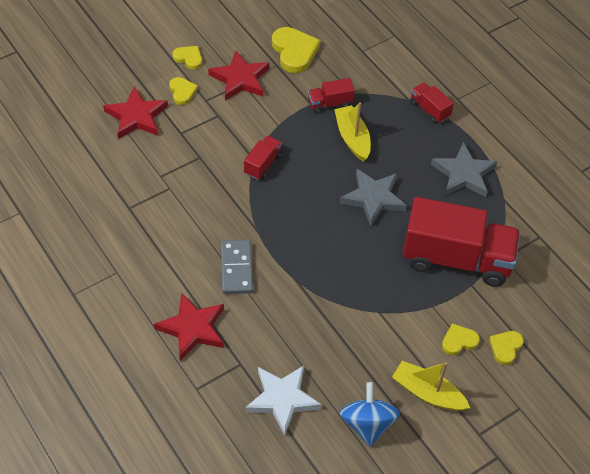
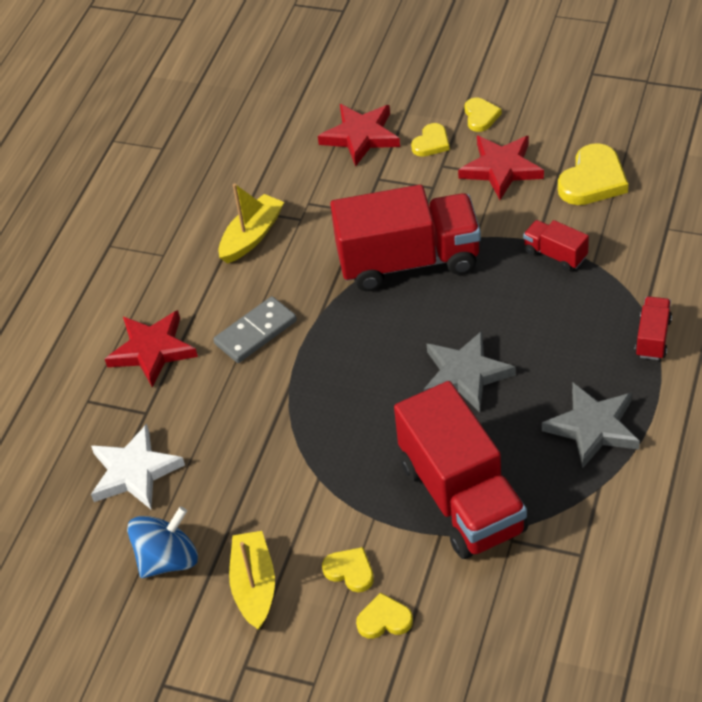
camera: 60 degrees right, 5 degrees down
(263, 164) = (408, 261): red truck -> red truck, size x2.26
(352, 138) = (529, 303): yellow boat -> yellow boat (252, 236)

